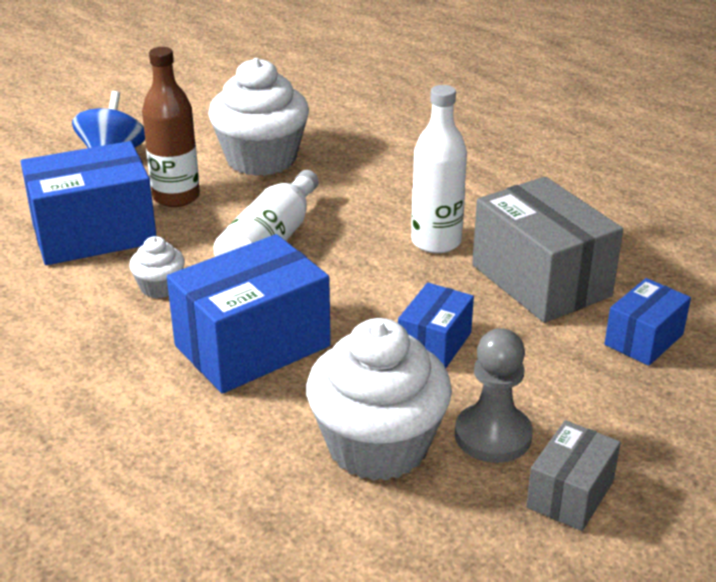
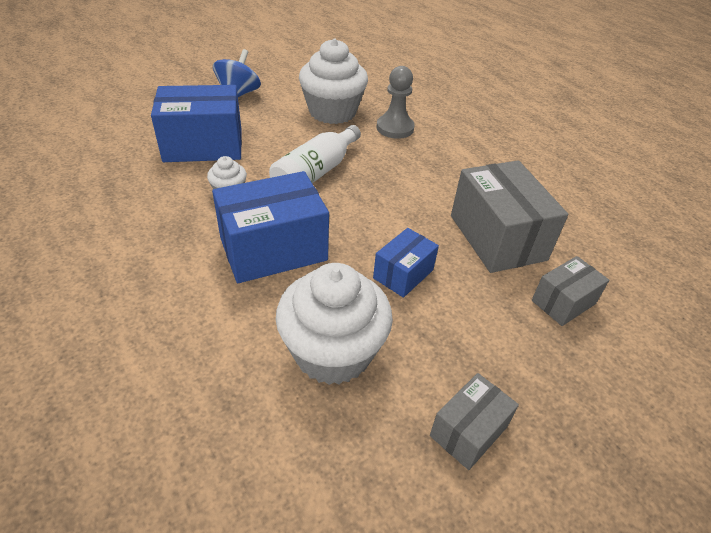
camera: 10 degrees right, 10 degrees up
(176, 197) = (267, 129): brown bottle -> none
(436, 242) = (430, 193): white bottle -> none
(493, 435) = (422, 362): grey pawn -> grey pawn (395, 128)
(643, 339) = (563, 302): blue box -> grey box

